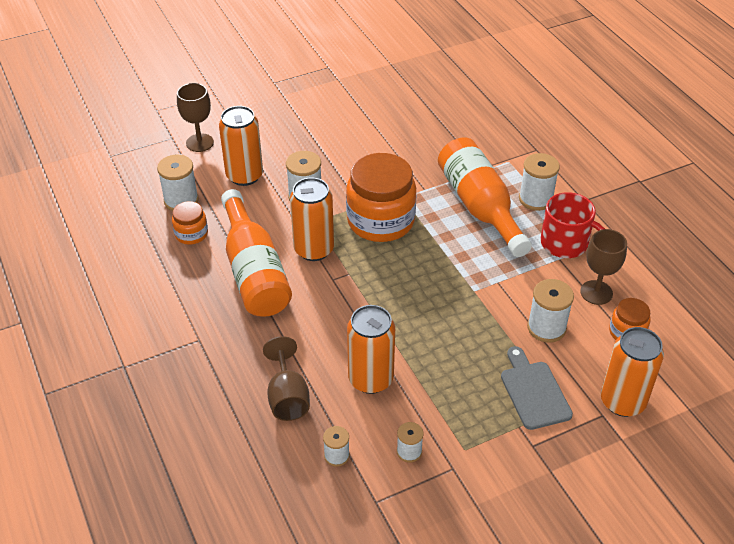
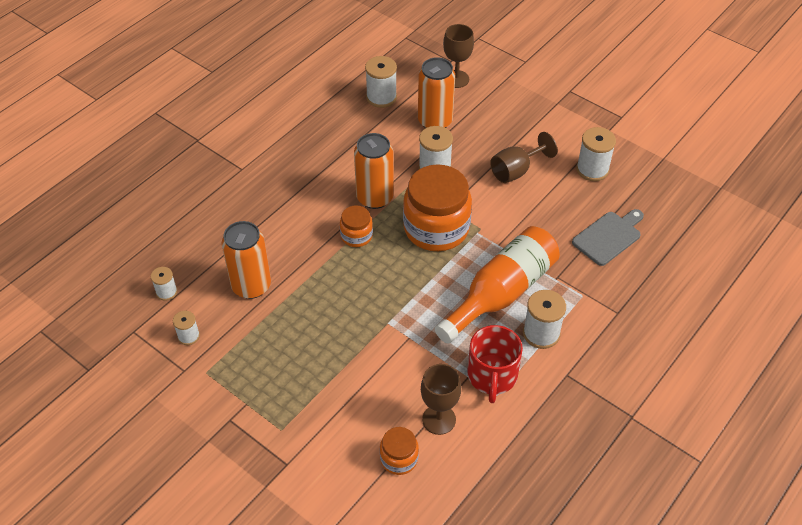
camera: 65 degrees right, 5 degrees up
(191, 234) = (348, 119): orange jar -> orange jar (356, 236)
(254, 271) = (329, 171): orange bottle -> none
(287, 397) = (209, 242): brown goblet -> brown goblet (516, 171)
(533, 392) = (289, 403): grey cutting board -> grey cutting board (608, 236)
(546, 328) = (371, 391): white spool -> white spool (592, 169)
(622, 401) = (309, 476): orange can -> none

